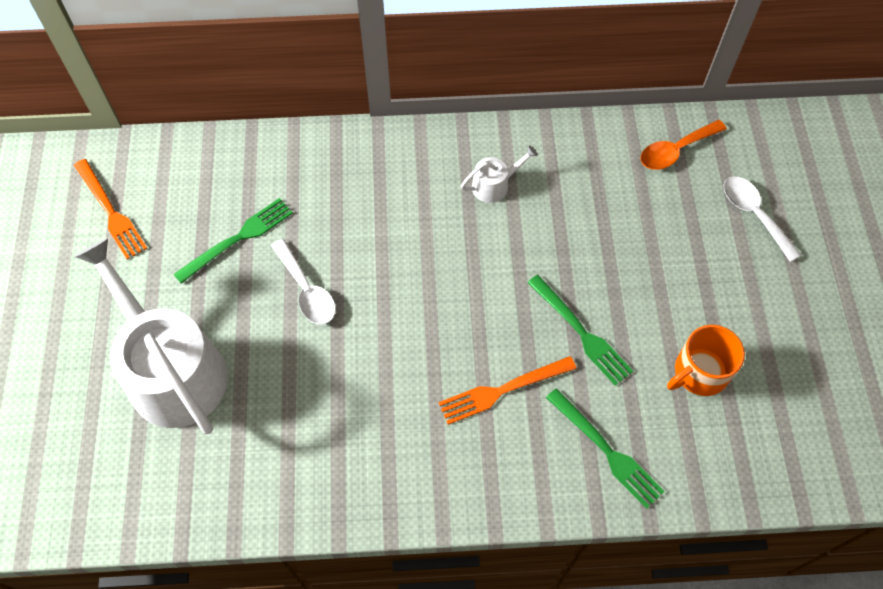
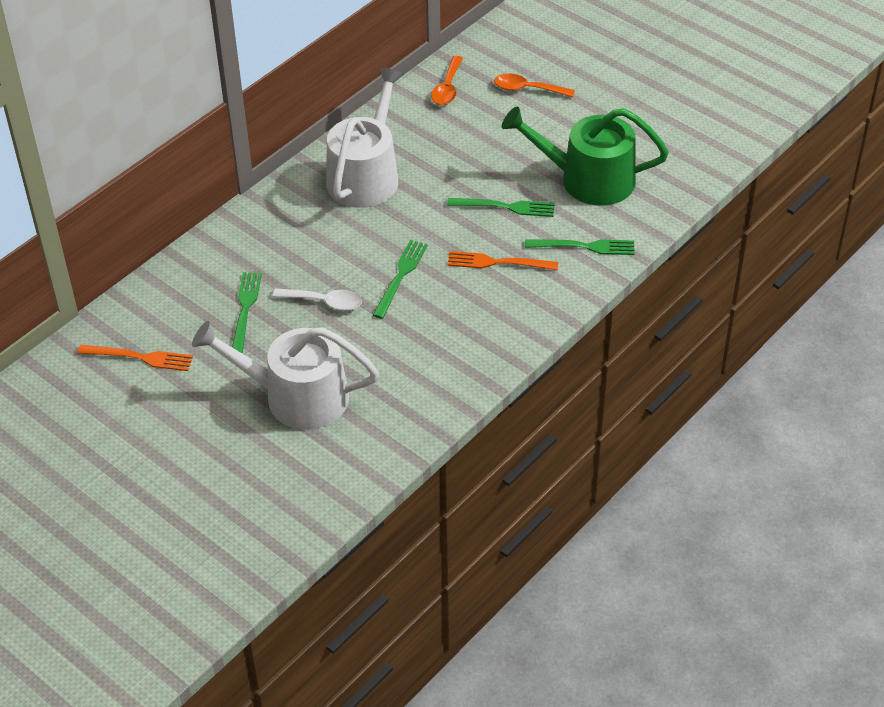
camera: 45 degrees left, 15 degrees down
(400, 323) = (401, 276): none -> green fork
(494, 185) = (366, 175): white watering can -> white watering can, size x2.42
(502, 390) = (498, 262): orange fork -> orange fork turned 75 degrees clockwise
(699, 372) = (588, 179): orange mug -> green watering can
(753, 214) = (527, 89): white spoon -> orange spoon

